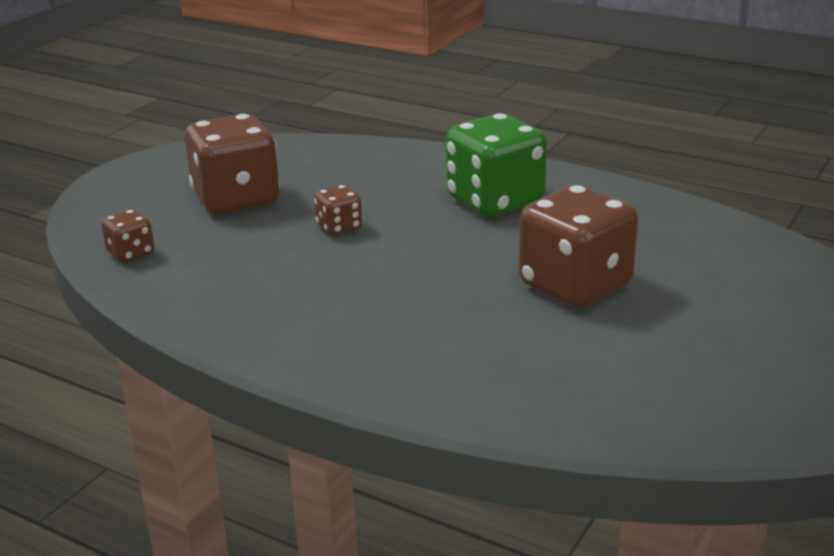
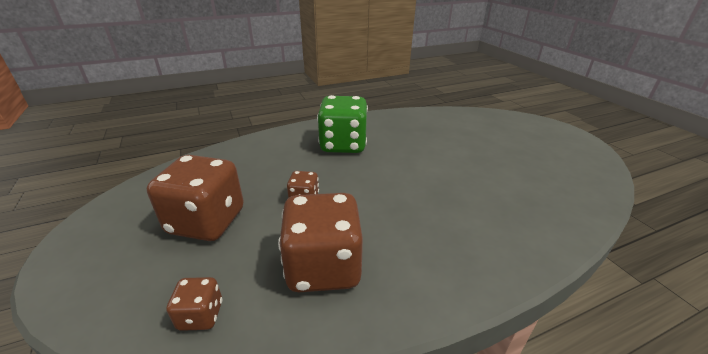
camera: 55 degrees left, 5 degrees up
(575, 286) = (448, 162): brown dice -> brown dice (323, 267)

